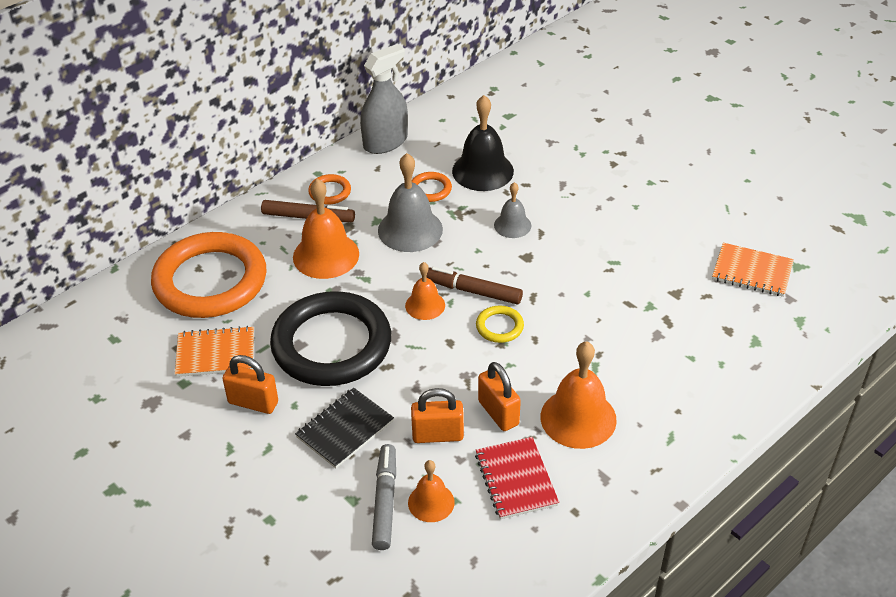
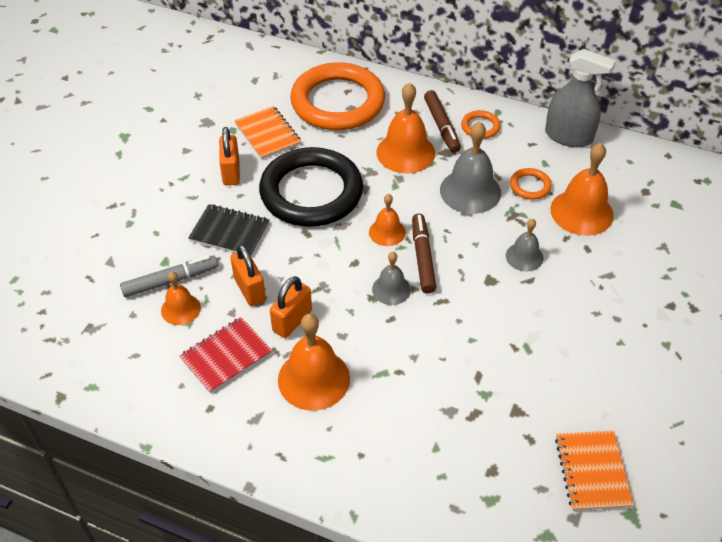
camera: 65 degrees right, 5 degrees up
(482, 171) = (581, 212): black bell -> orange bell
(499, 326) = (391, 289): yellow ring -> grey bell

